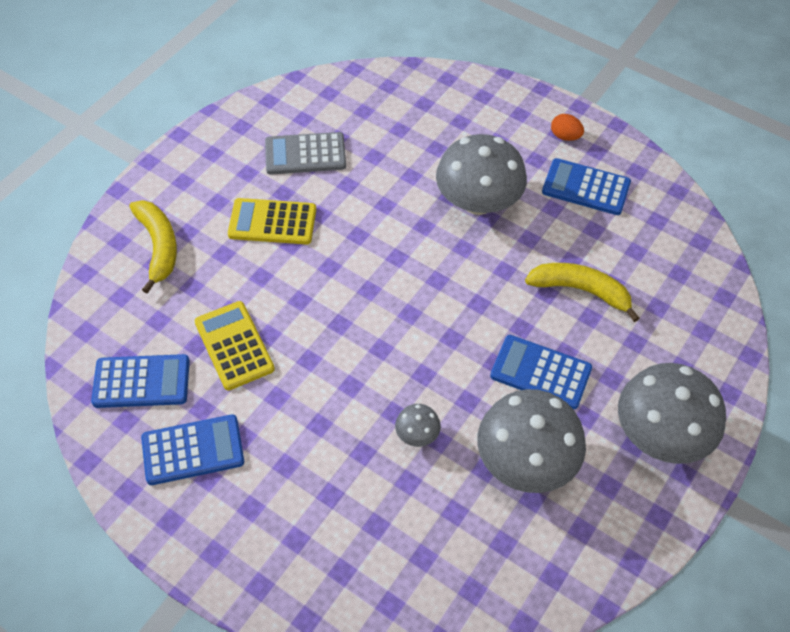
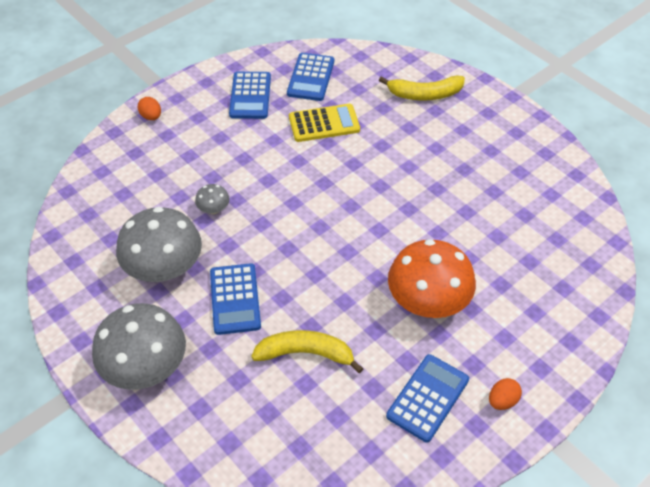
camera: 105 degrees right, 5 degrees down
(262, 576) = (151, 117): none -> orange egg
(272, 222) = (434, 158): yellow calculator -> none
(305, 154) = (506, 189): grey calculator -> none
(478, 201) = (428, 301): grey mushroom -> orange mushroom
(540, 372) = (235, 299): blue calculator -> blue calculator turned 135 degrees clockwise
(580, 290) = (305, 353): yellow banana -> yellow banana turned 120 degrees counterclockwise

